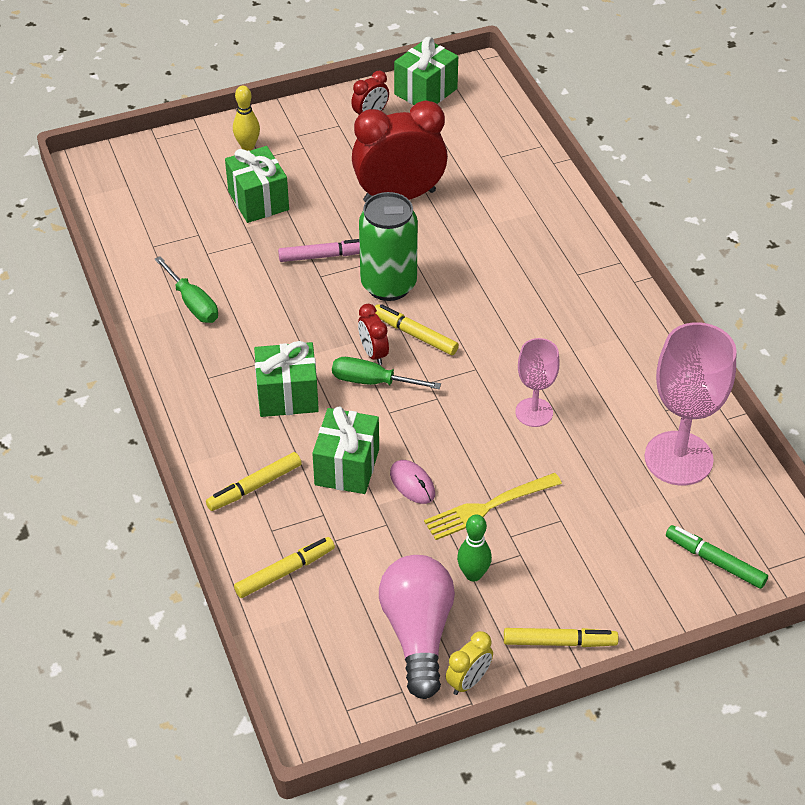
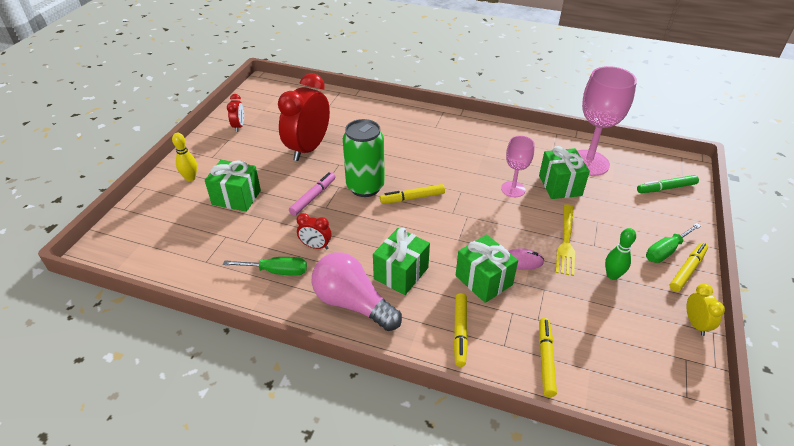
camera: 50 degrees left, 5 degrees down
(372, 382) = (429, 233): green screwdriver -> green screwdriver (666, 251)
(373, 353) = (408, 220): red clock -> red clock (315, 246)
(418, 633) = (642, 325): pink light bulb -> pink light bulb (353, 303)
(425, 91) = (251, 102): green gift -> green gift (560, 185)

